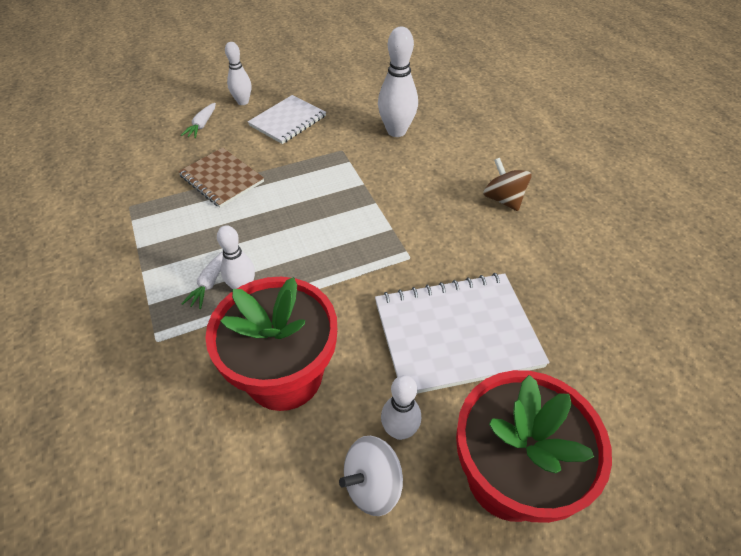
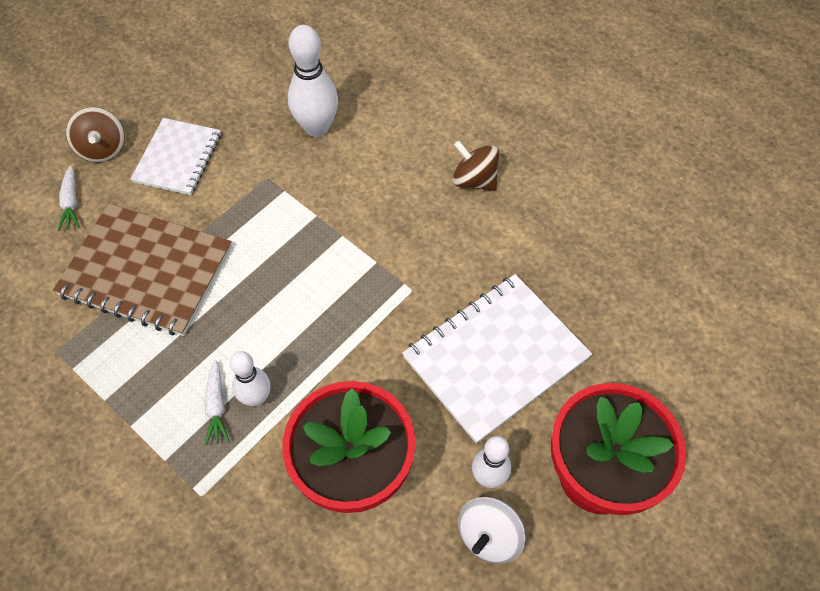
camera: 25 degrees left, 10 degrees up
(222, 179) = (146, 271): brown notebook -> brown notebook, size x1.60
(243, 102) = (102, 148): white bowling pin -> brown spinning top

